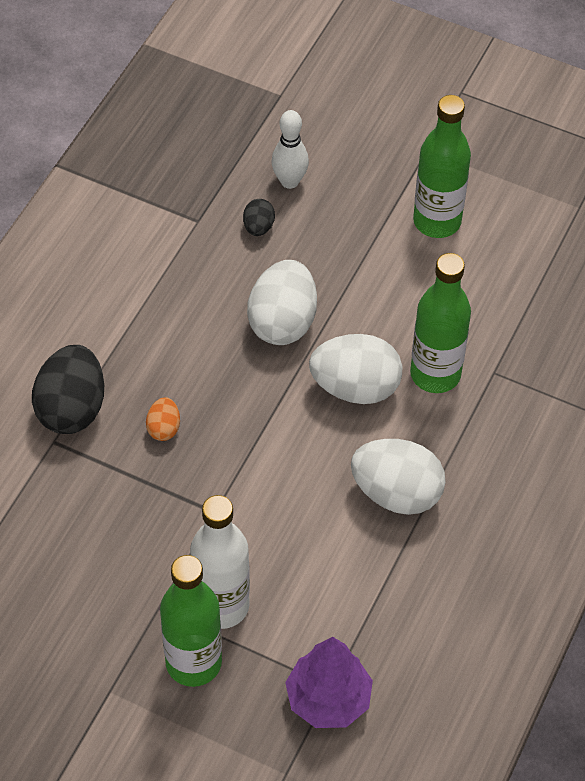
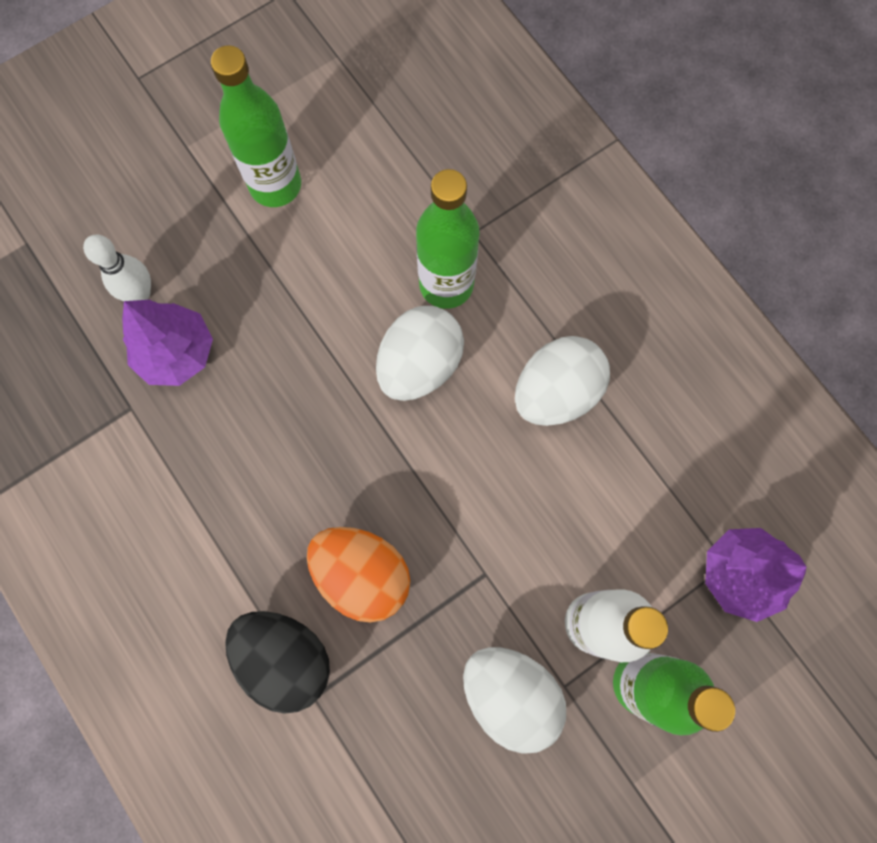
camera: 60 degrees left, 20 degrees up
(164, 428) = (362, 574): orange egg -> orange egg, size x2.07
(258, 227) = (177, 353): black egg -> purple tree
(282, 322) = (305, 391): white egg -> white egg (510, 694)

